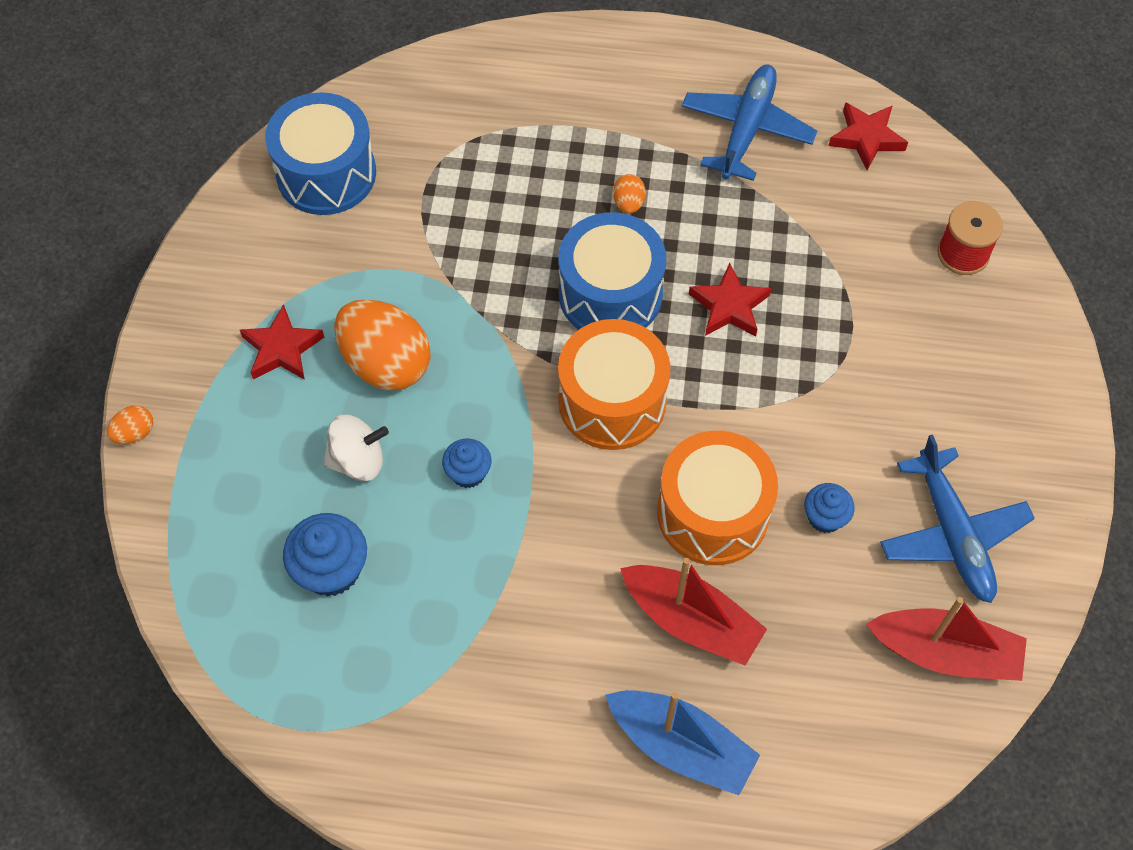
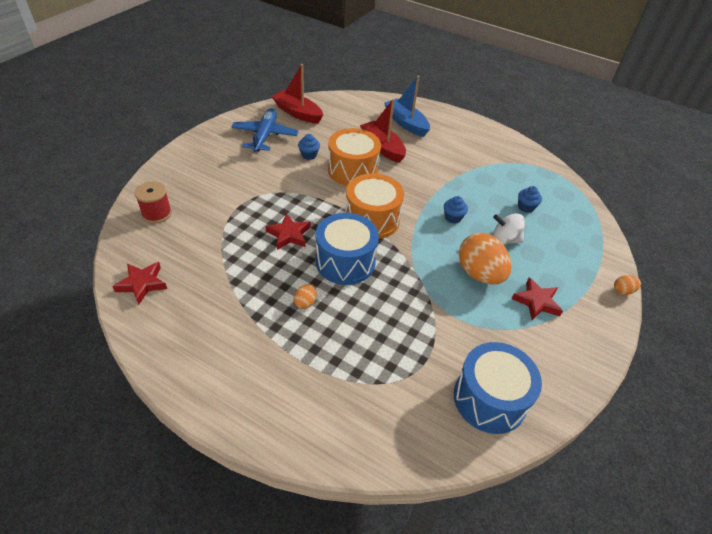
camera: 160 degrees left, 15 degrees down
(331, 570) = (526, 207): blue cupcake -> blue cupcake, size x0.61
(746, 129) = (204, 317): blue plane -> none

